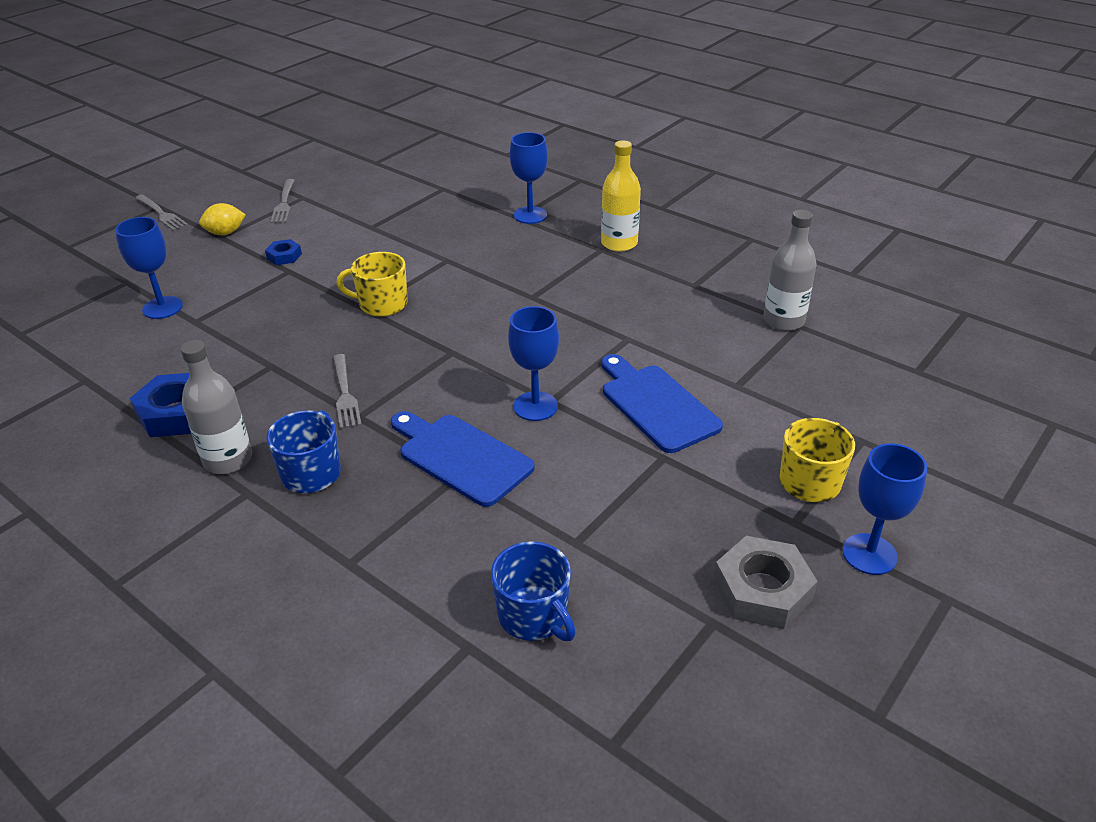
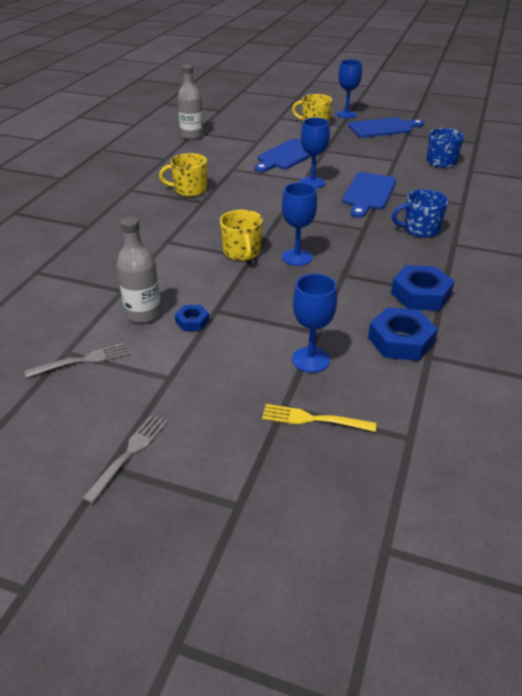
camera: 110 degrees left, 0 degrees up
(96, 292) = (313, 419): none -> yellow fork
(125, 369) = (400, 340): none -> blue nut
(225, 233) = (160, 377): yellow lemon -> none
(228, 460) = (438, 259): grey bottle -> grey bottle (143, 313)
(345, 394) = (348, 238): grey fork -> none
(530, 215) = (83, 222): blue goblet -> blue goblet (297, 257)
(574, 291) = (189, 190): none -> yellow mug
(619, 243) = (119, 185): yellow bottle -> none
(762, 590) = (383, 128): grey nut -> blue cutting board

